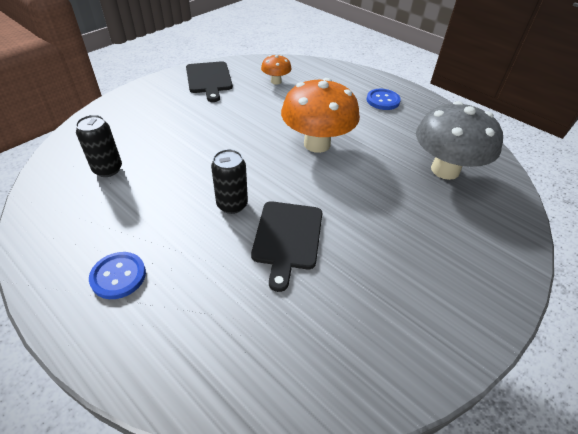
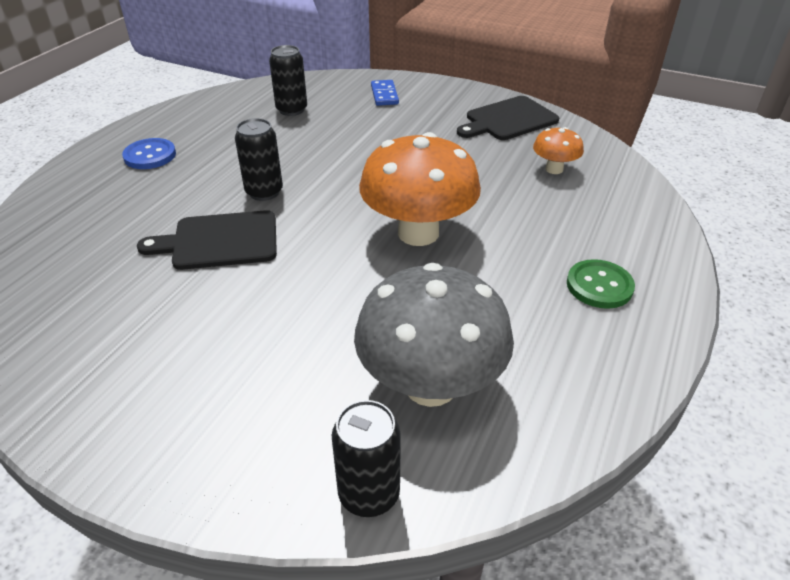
camera: 75 degrees right, 5 degrees down
(127, 118) = (384, 95): none -> blue domino
(383, 100) = (599, 286): blue button -> green button
(513, 205) = (369, 494): none -> black can

